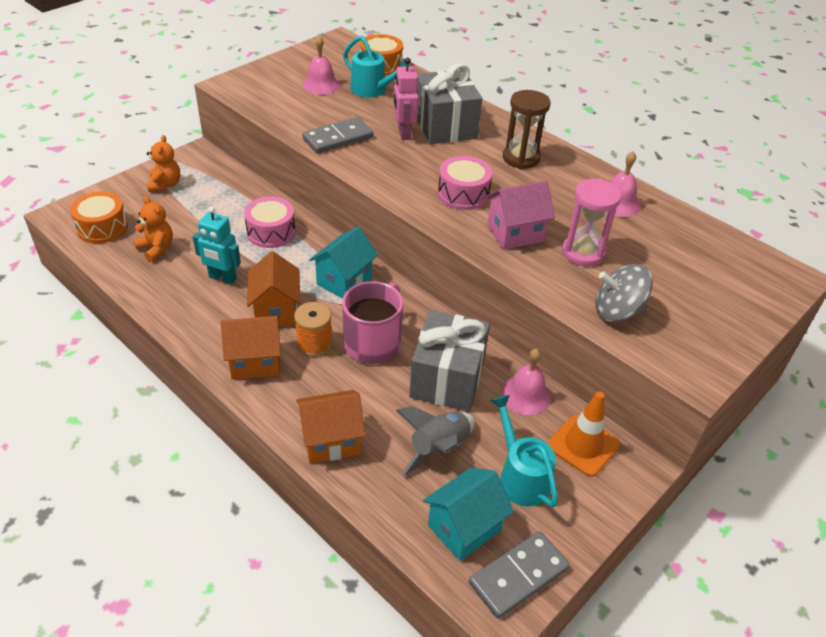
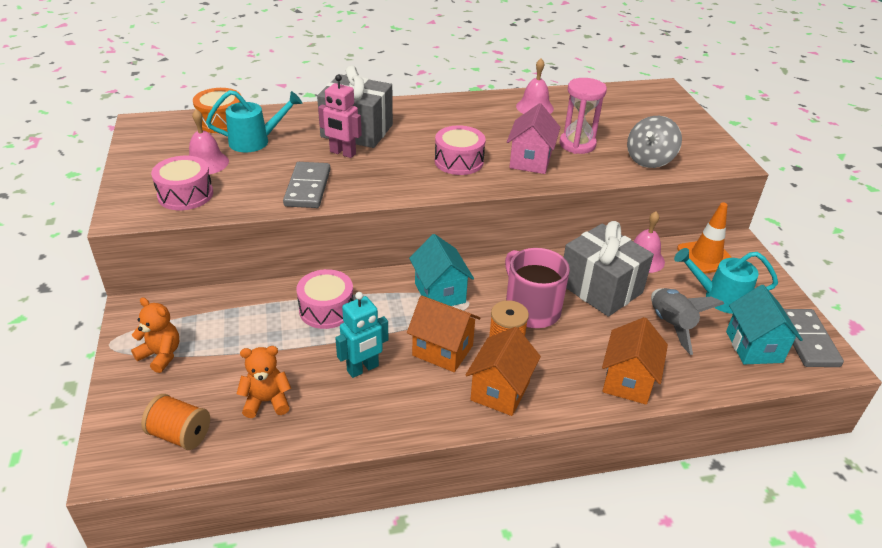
camera: 55 degrees left, 5 degrees down
(102, 227) = (180, 434): orange drum -> orange spool
(274, 95) = (185, 194): none -> pink drum
(521, 158) = (440, 118): brown hourglass -> none

